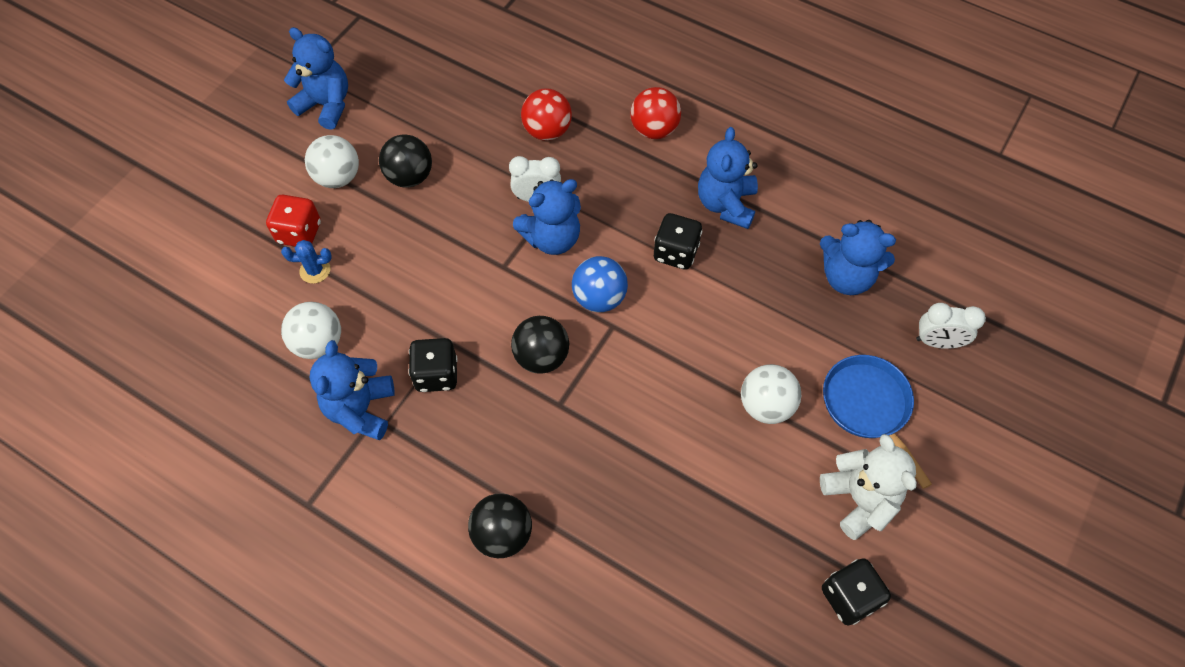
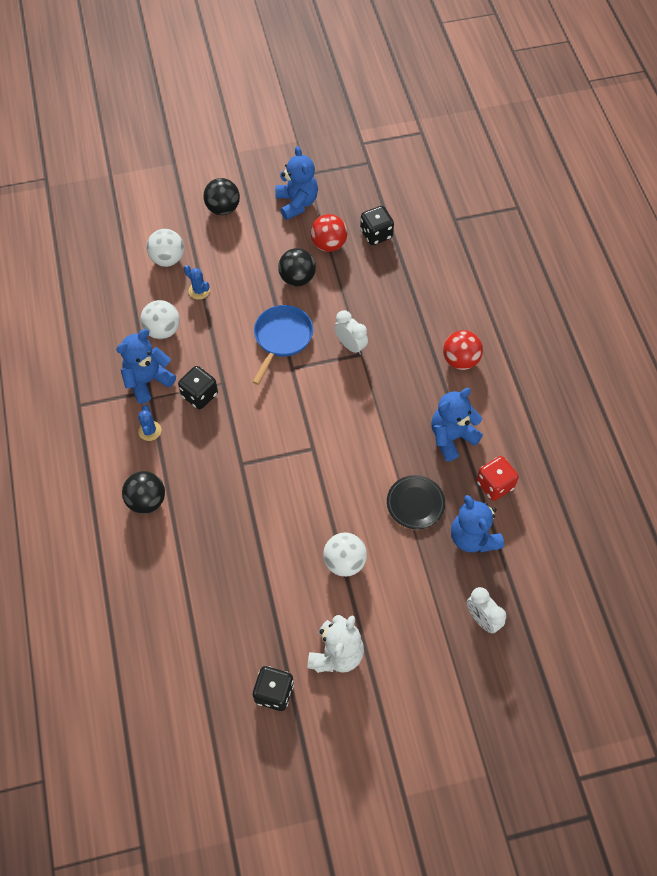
camera: 45 degrees right, 0 degrees up
(299, 233) = (212, 264): red dice -> red dice (494, 485)
(338, 177) = (261, 249): white ball -> white ball (168, 259)
(422, 459) = (150, 431): none -> blue cactus
(541, 357) = (259, 432): black ball -> black ball (223, 208)
(547, 131) = (398, 312): red ball -> red ball (328, 244)
(552, 238) = (334, 374): blue teddy bear -> none
(599, 298) = (322, 427): blue ball -> none
(675, 252) = (391, 439): black dice -> black dice (376, 234)
(764, 292) = (415, 503): none -> black plate
(868, 407) = (399, 615): blue pan -> blue pan (281, 338)

